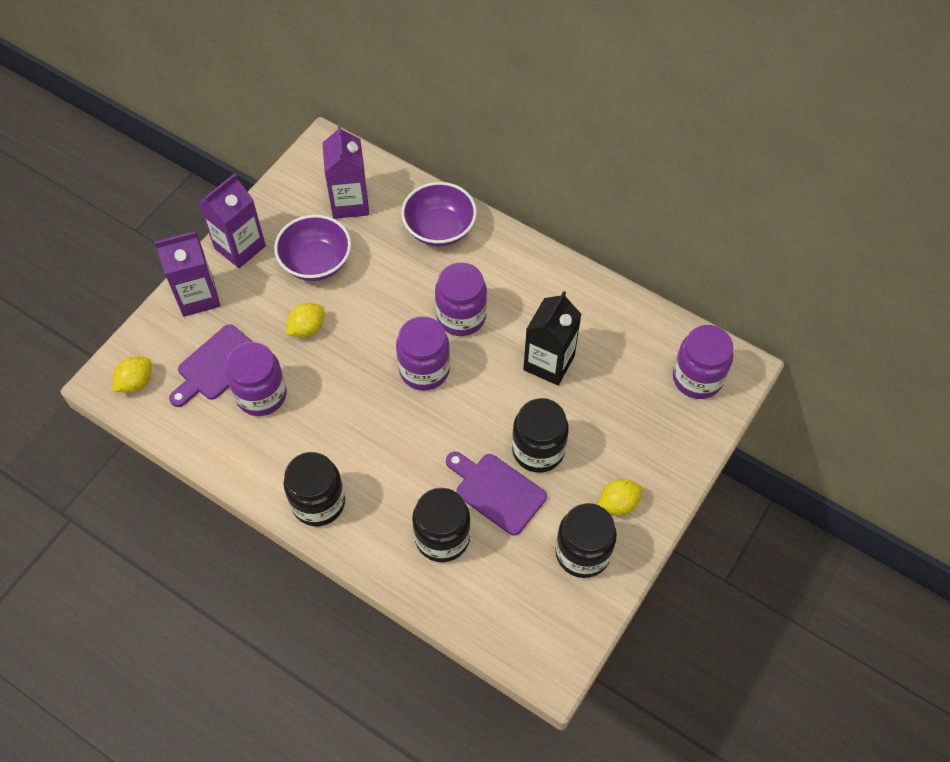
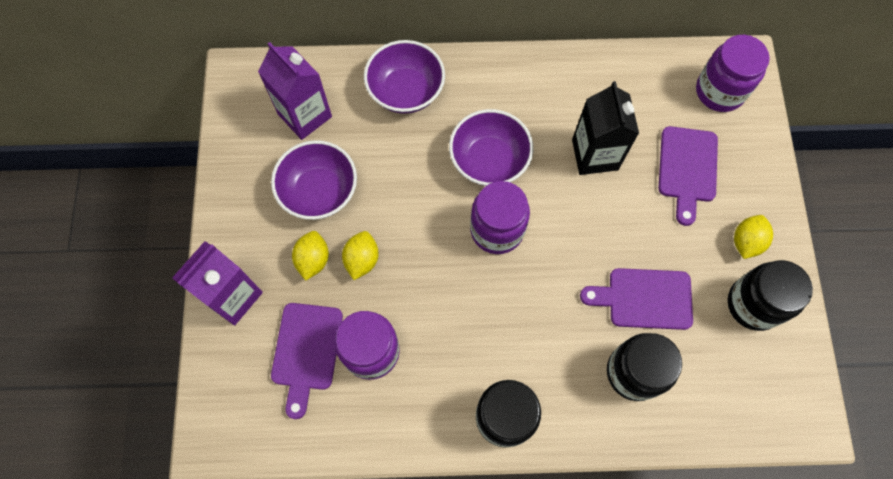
camera: 35 degrees left, 10 degrees up
(136, 382) = (241, 421): yellow lemon -> yellow lemon (313, 260)
(240, 247) = (235, 222): purple carton -> none
(461, 316) = (489, 160): purple jar -> purple bowl
(538, 450) = (648, 238): black jar -> none
(617, 420) = (687, 169): none -> purple cutting board

